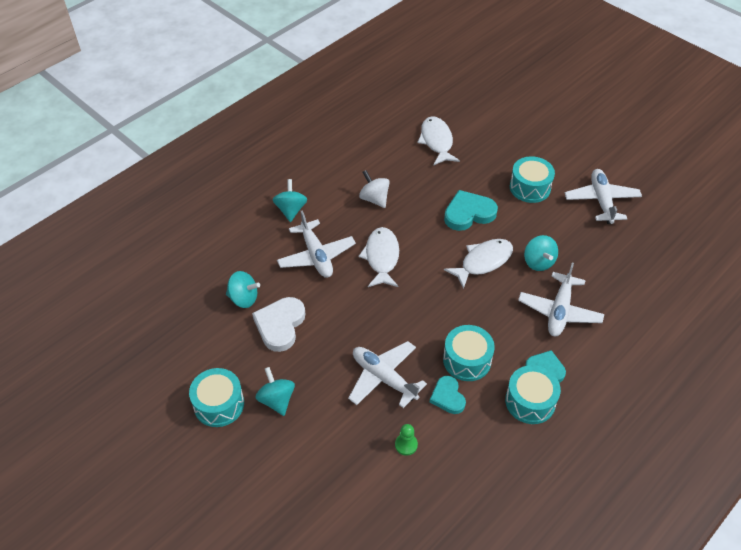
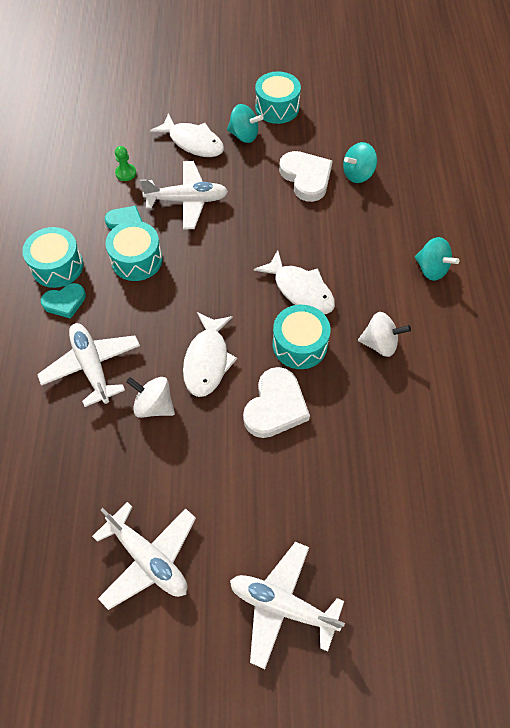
camera: 135 degrees right, 10 degrees up
(316, 256) = (354, 247): white plane -> white plane (282, 605)
(437, 141) = (412, 479): white fish -> white fish (193, 142)
(468, 213) = (275, 406): turquoise heart -> white heart
(530, 187) = (246, 503): turquoise drum -> turquoise drum (299, 345)
(538, 262) = (154, 405): turquoise spinning top -> white spinning top

